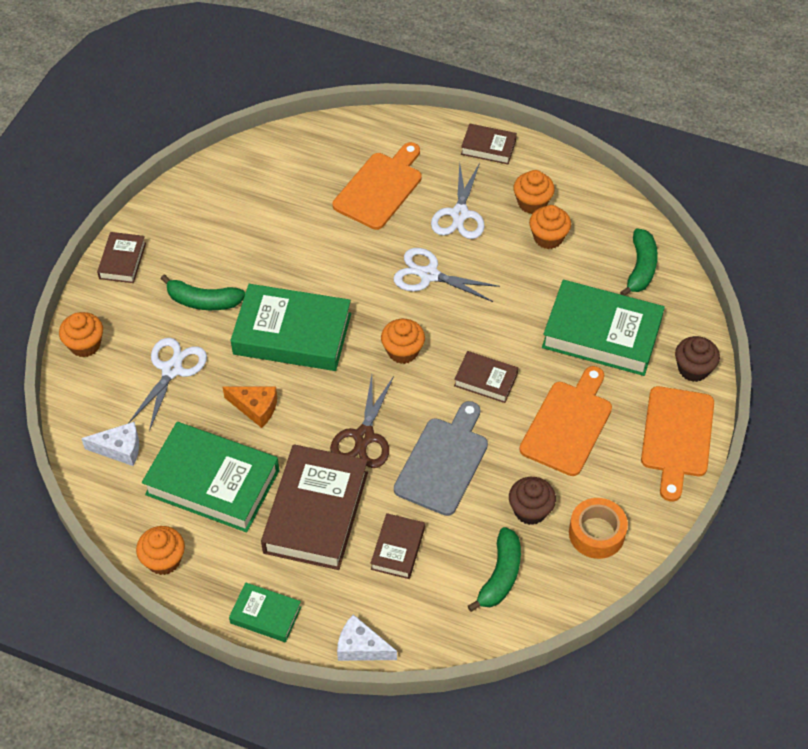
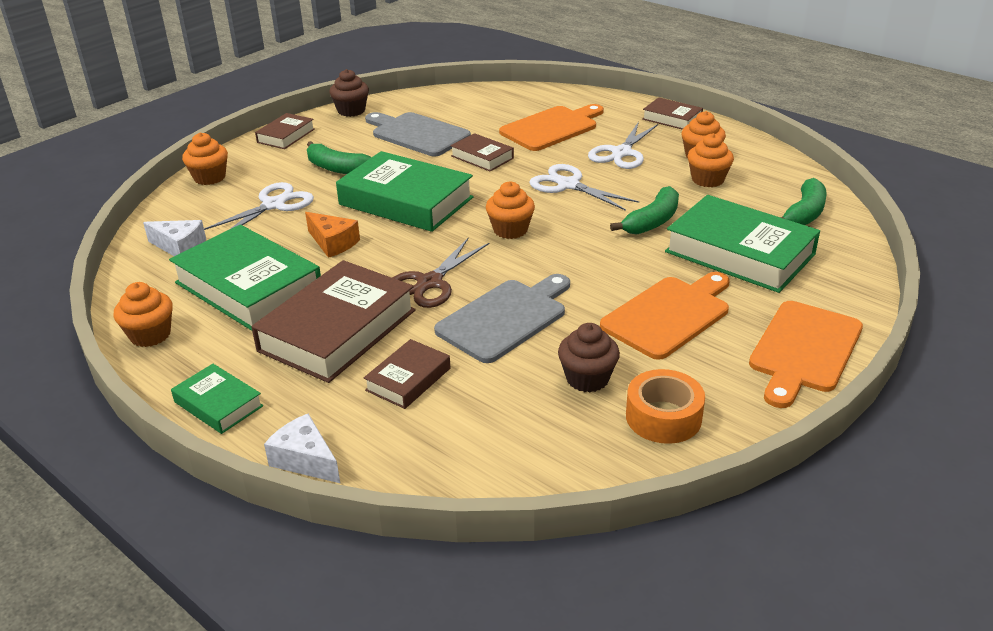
camera: 20 degrees right, 20 degrees down
(253, 228) = (417, 134): none -> grey cutting board
(485, 380) = (589, 264): brown book -> brown book (482, 157)
(500, 575) = (519, 430): green banana -> green banana (652, 221)
(693, 369) = (843, 298): brown cupcake -> brown cupcake (351, 111)

